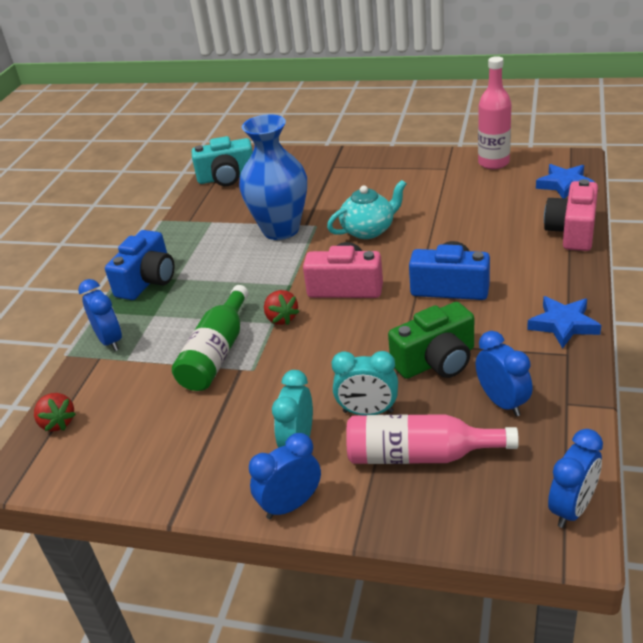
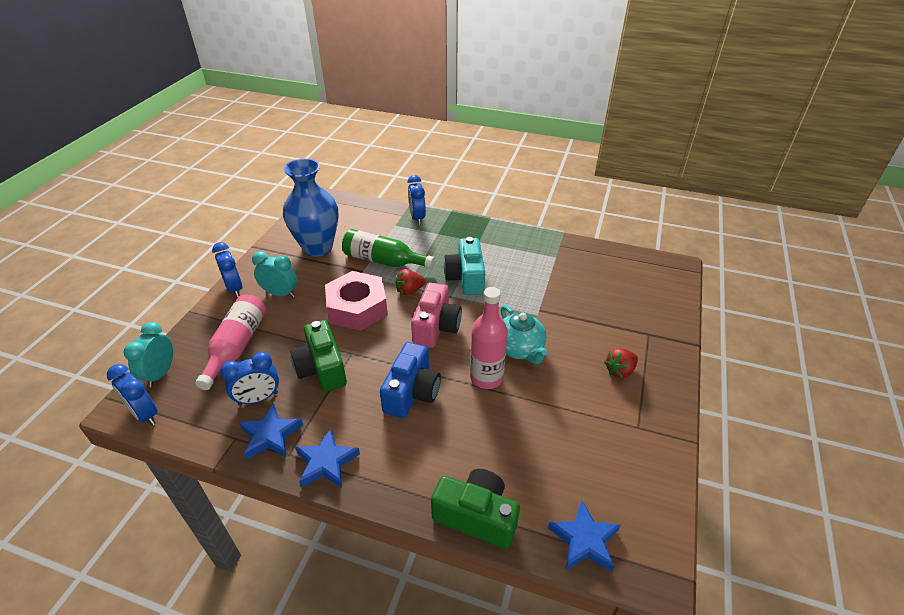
camera: 90 degrees right, 5 degrees up
(58, 423) = (350, 205): red strawberry -> red strawberry (619, 371)
(110, 341) = (417, 218): blue clock -> blue clock turned 105 degrees clockwise
(147, 281) = (480, 229): blue camera -> none
(227, 178) = (631, 264): turquoise camera -> turquoise camera (466, 278)
(281, 230) = (534, 294): blue vase -> blue vase (318, 248)
(320, 356) = (357, 308): none -> pink nut
(368, 412) = (289, 326): turquoise clock -> turquoise clock (160, 373)
(493, 163) = (649, 476): pink bottle -> pink bottle (486, 377)
(549, 375) = (271, 435): none -> blue star
(572, 231) = (476, 516): pink camera -> green camera

